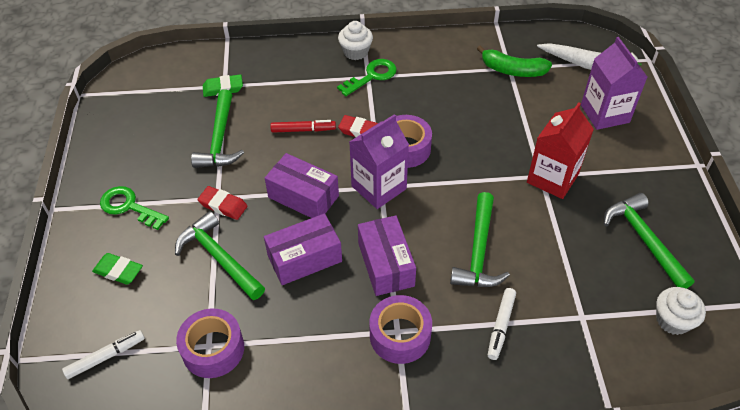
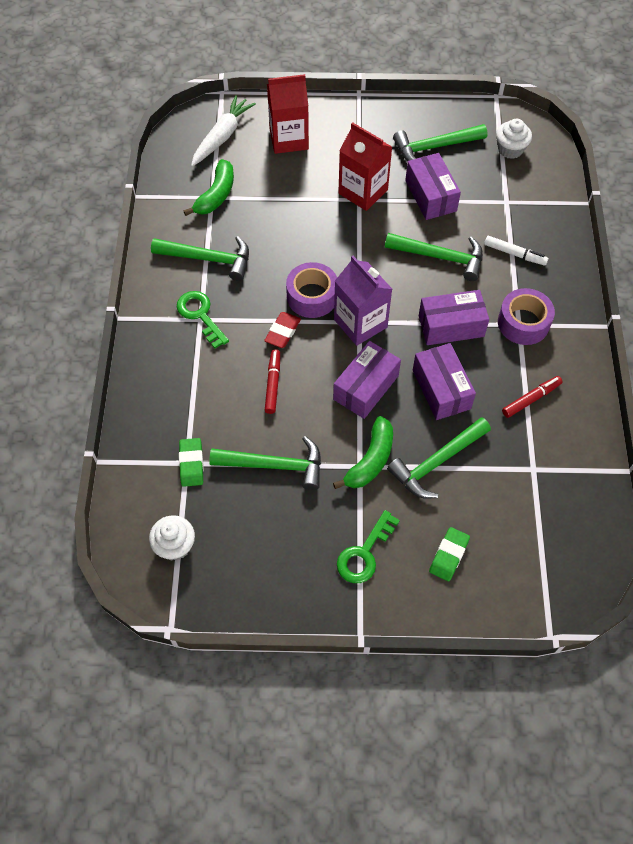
camera: 85 degrees left, 10 degrees up
(106, 357) = (546, 557): white marker -> none
(213, 349) = (537, 465): purple tape -> none
(223, 205) = (370, 460): red eraser -> green banana
(296, 343) = (531, 399): none -> red marker
(355, 52) = (156, 327): white cupcake -> white cupcake (175, 545)
(435, 74) = (208, 259): none -> green hammer
(566, 239) = (430, 196): none -> purple box
(605, 114) = (289, 139): purple carton -> red carton

